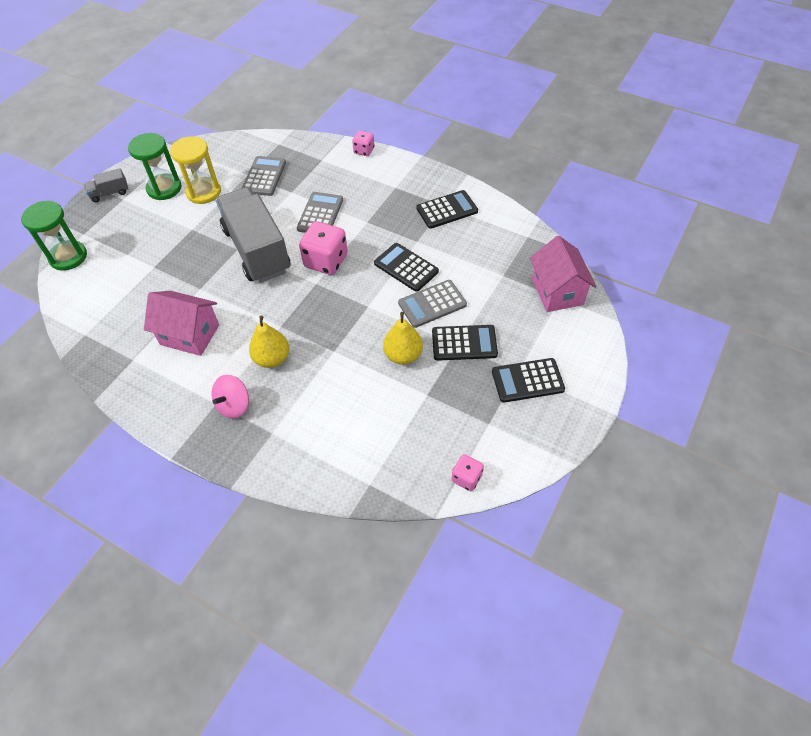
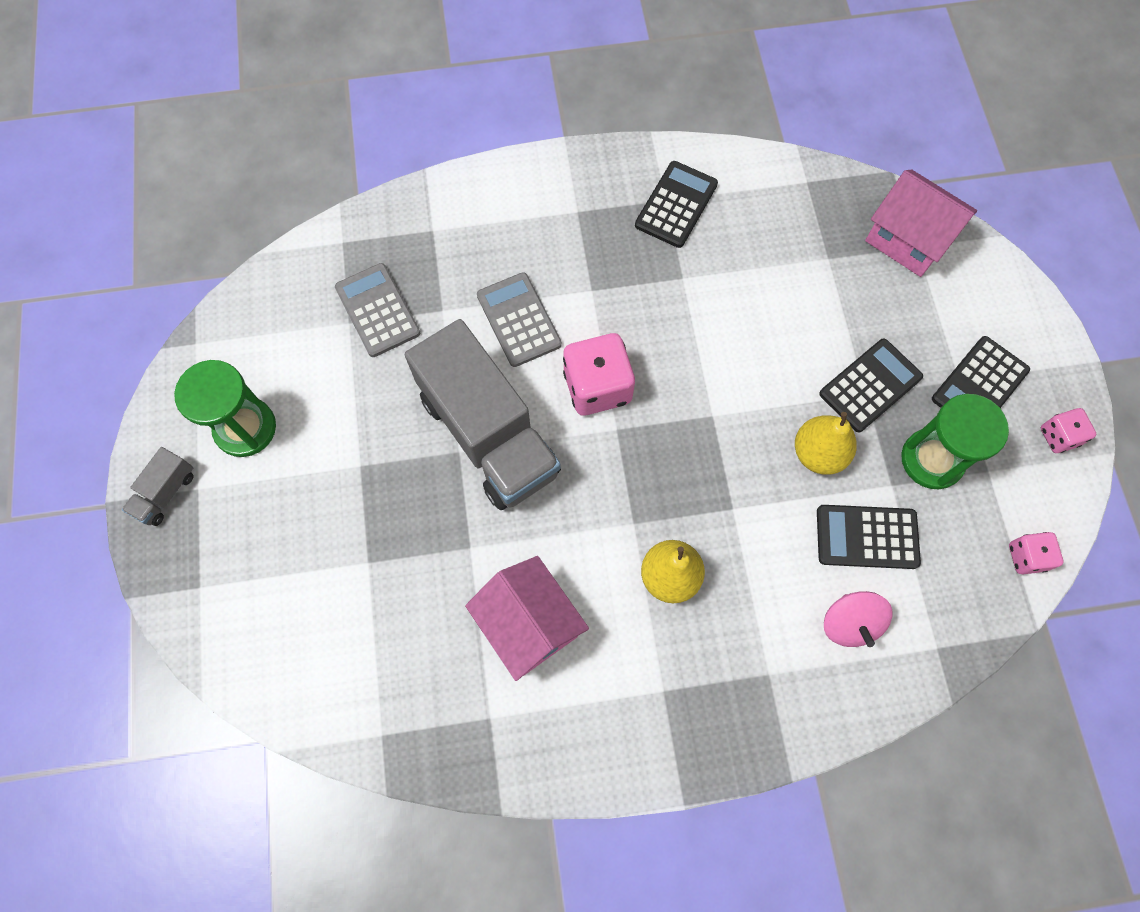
camera: 40 degrees left, 15 degrees up
(68, 257) = (219, 640): green hourglass -> green hourglass (932, 460)
(190, 335) = (529, 624): pink house -> pink house turned 75 degrees clockwise
(204, 192) = (314, 394): yellow hourglass -> none
(234, 405) = (688, 675): pink spinning top -> pink spinning top (849, 623)
(257, 250) = (488, 434): grey truck -> grey truck turned 150 degrees counterclockwise
(364, 151) = (478, 178): pink dice -> pink dice (1058, 436)
(406, 267) = (706, 326): black calculator -> black calculator (867, 537)
(432, 304) = (786, 357): grey calculator -> none

